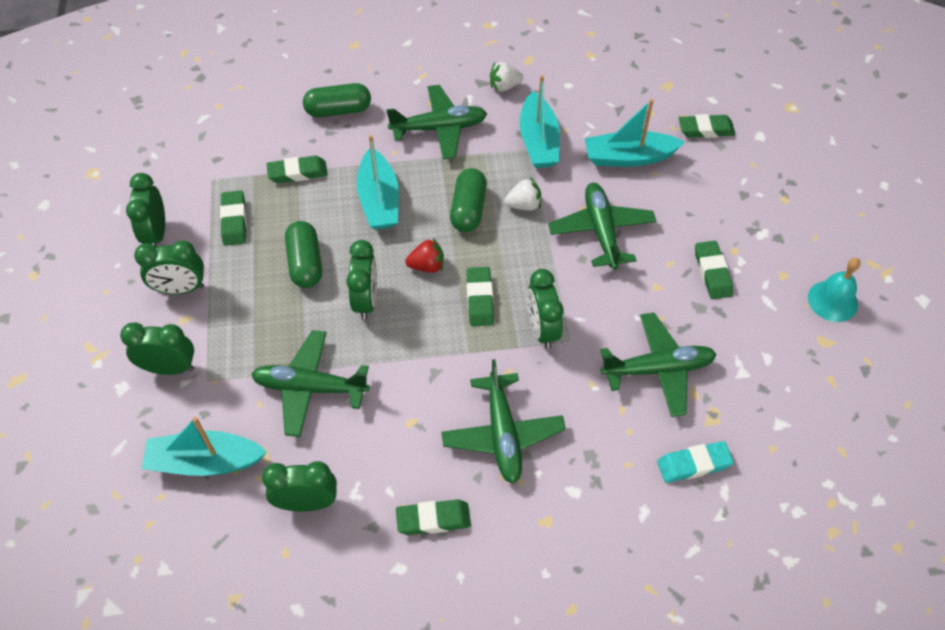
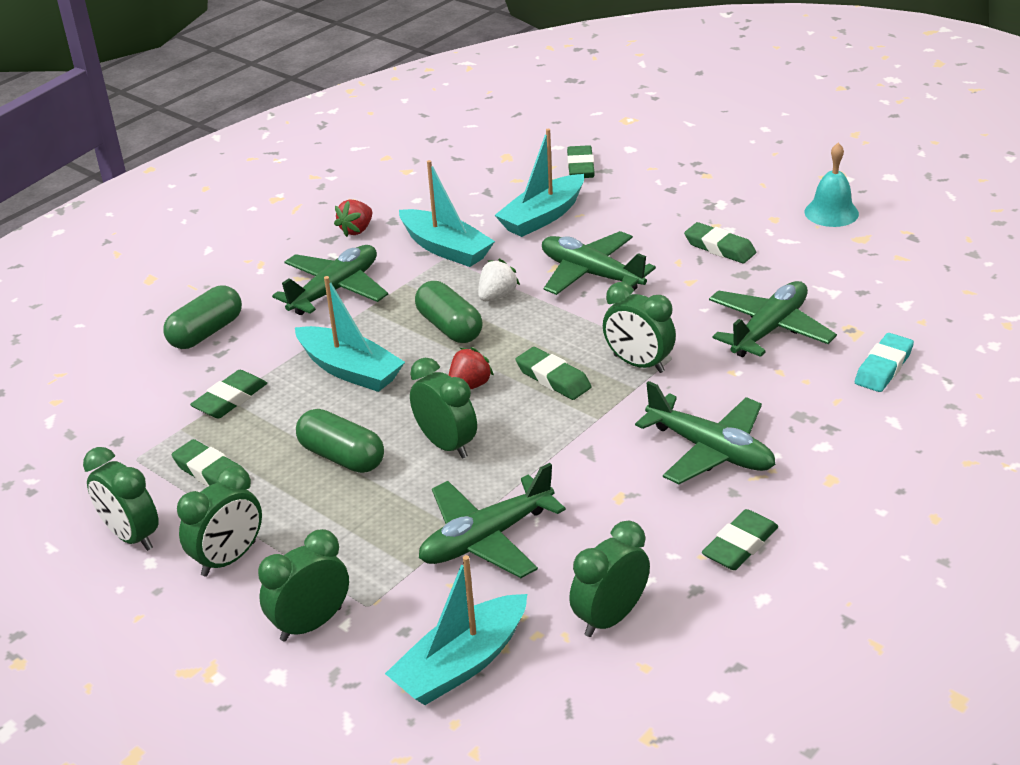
camera: 40 degrees left, 20 degrees down
(504, 86) = (356, 230): white strawberry -> red strawberry
(705, 129) = (580, 167): green eraser -> green eraser turned 45 degrees counterclockwise

